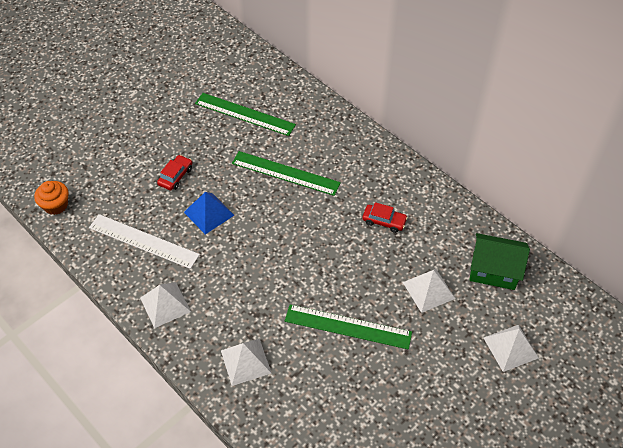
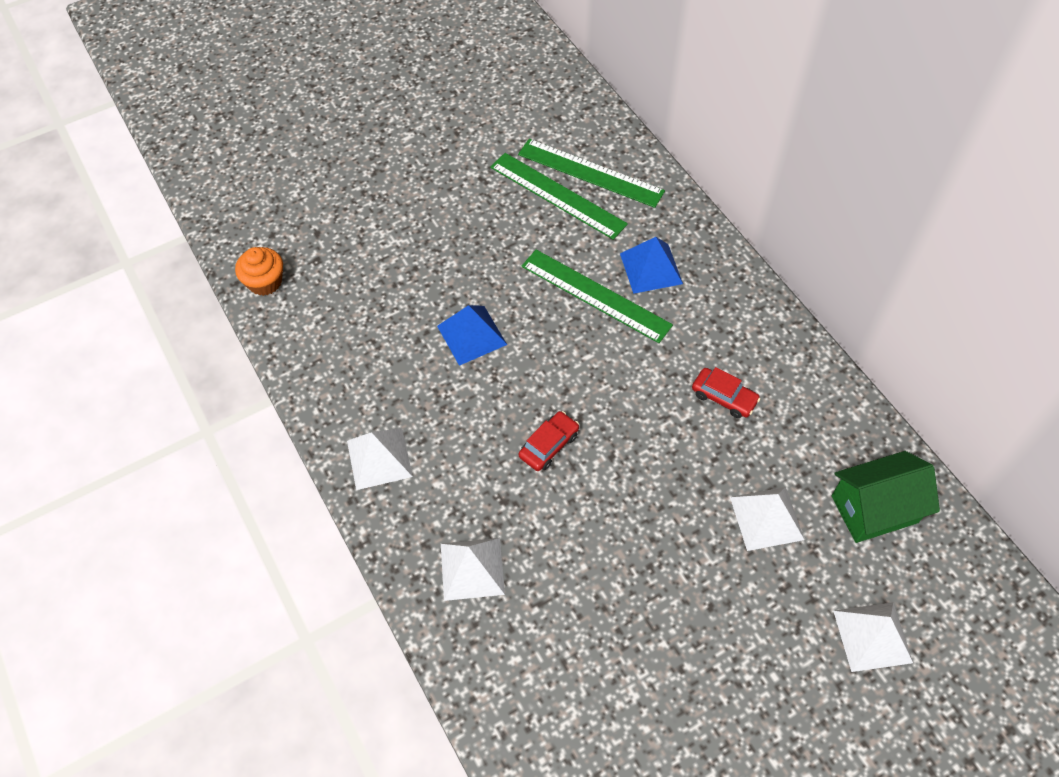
camera: 15 degrees right, 5 degrees up
(143, 241) = (371, 358): white ruler -> none
(175, 176) = (438, 270): red car -> red car (549, 445)
(318, 149) = (651, 268): none -> blue pyramid
(348, 327) = (632, 548): green ruler -> green ruler (590, 173)
(493, 271) = (874, 509): green house -> green house turned 45 degrees counterclockwise

